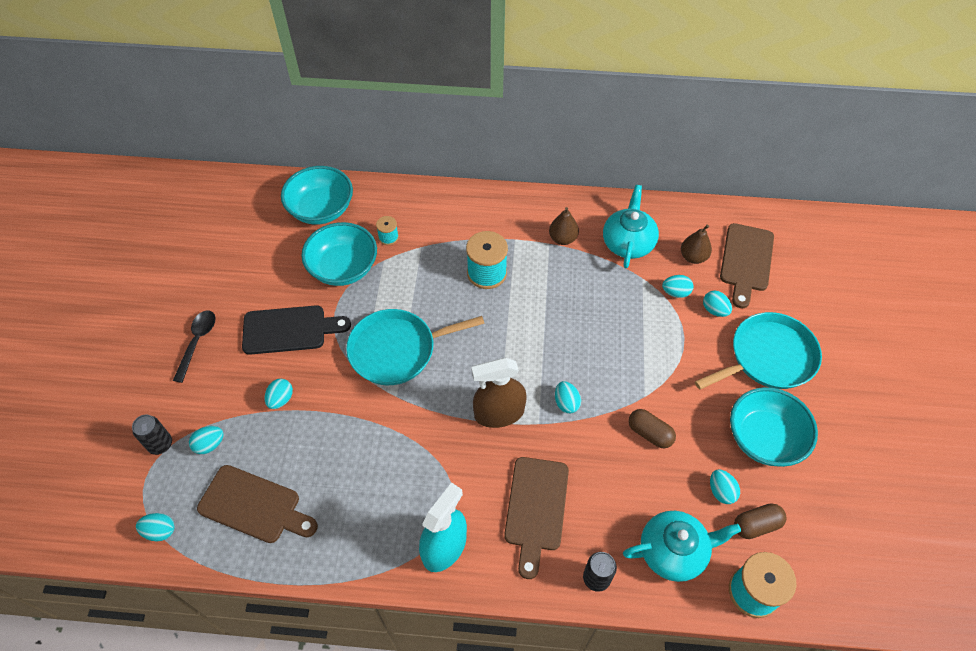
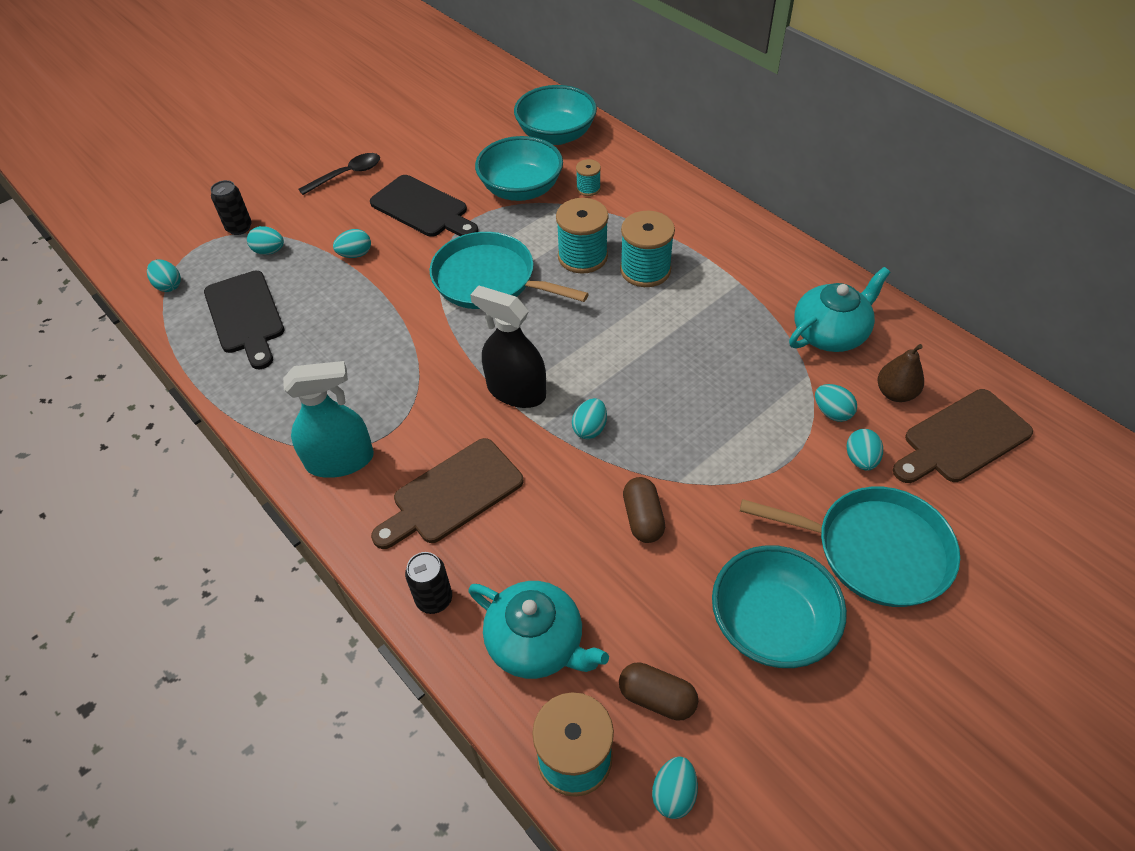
camera: 45 degrees right, 5 degrees down
(254, 506) = (245, 316): brown cutting board -> black cutting board
(439, 290) = (582, 256): none -> turquoise spool
(499, 413) = (516, 391): brown spray bottle -> black spray bottle
(562, 238) = (759, 287): brown pear -> none
(721, 491) = (656, 632): turquoise egg -> turquoise egg (673, 793)

